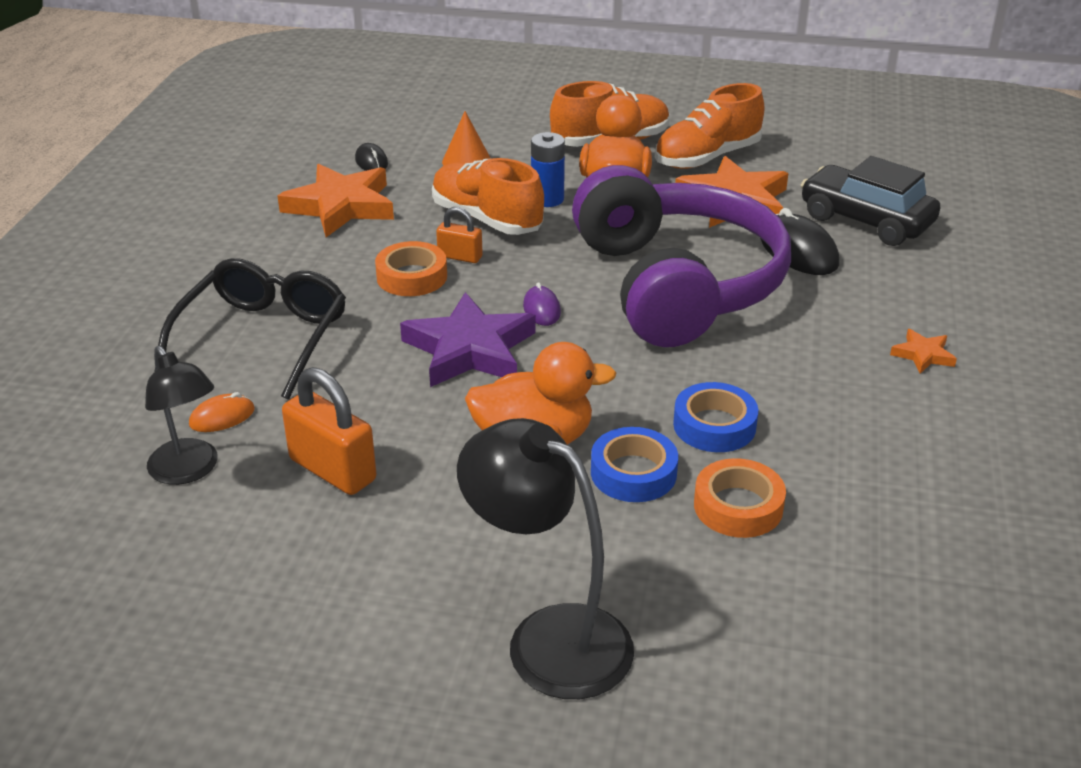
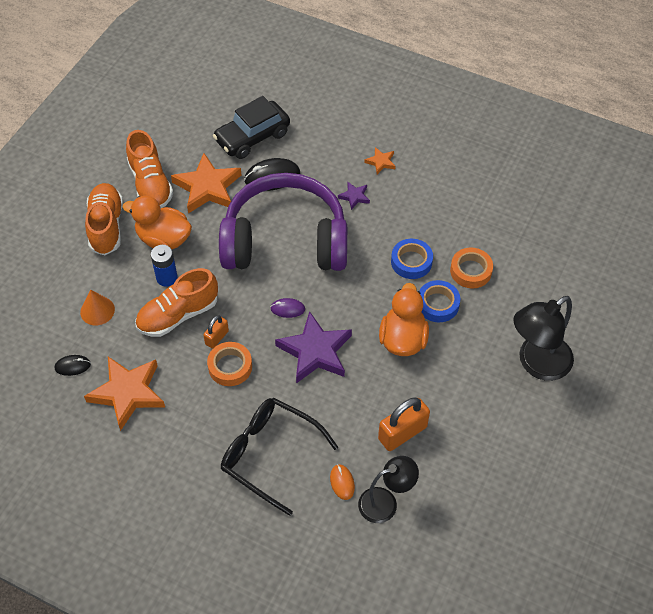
camera: 75 degrees left, 20 degrees up
(819, 338) = (354, 197): none -> purple star

